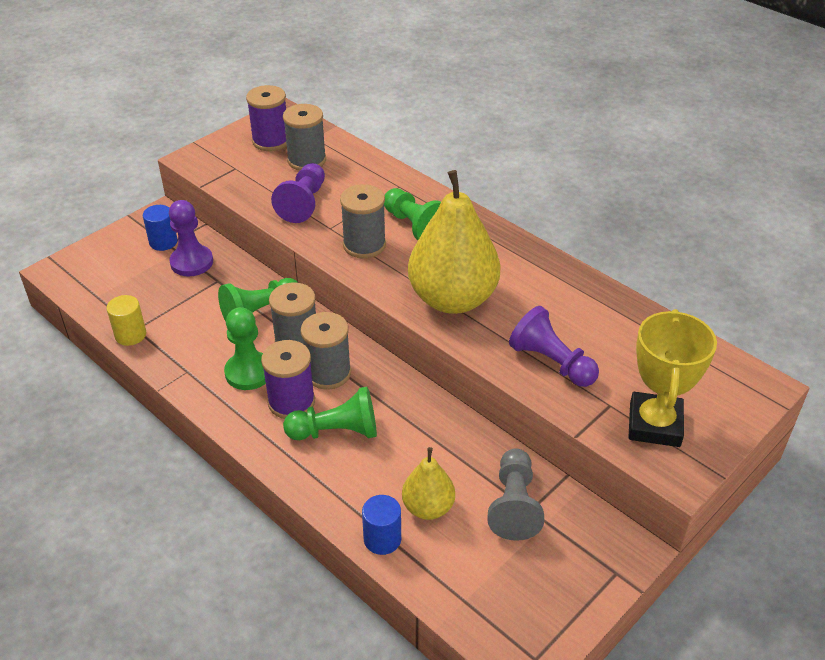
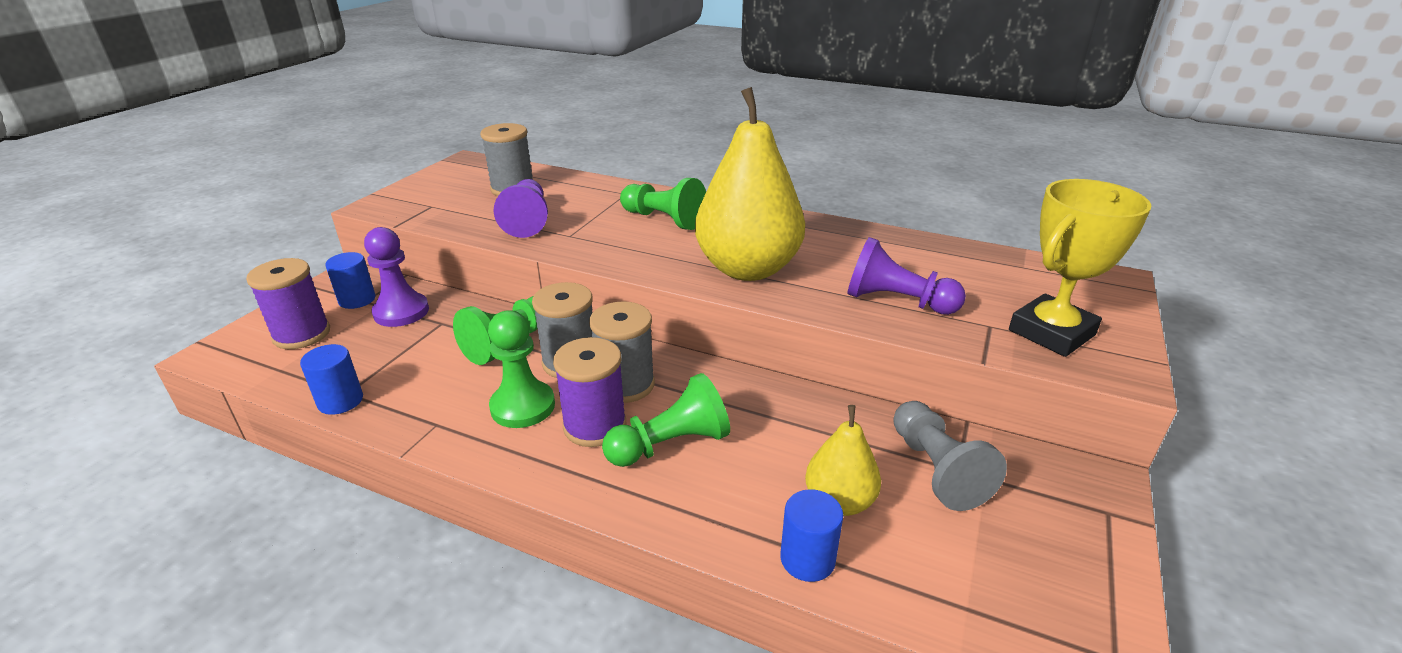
camera: 20 degrees left, 10 degrees down
(130, 335) = (340, 401): yellow cylinder -> blue cylinder
(271, 141) = (464, 180): purple spool -> purple spool (302, 334)
(364, 245) = (618, 242): grey spool -> none
(654, 424) = (1051, 332): yellow trophy -> yellow trophy turned 60 degrees clockwise

